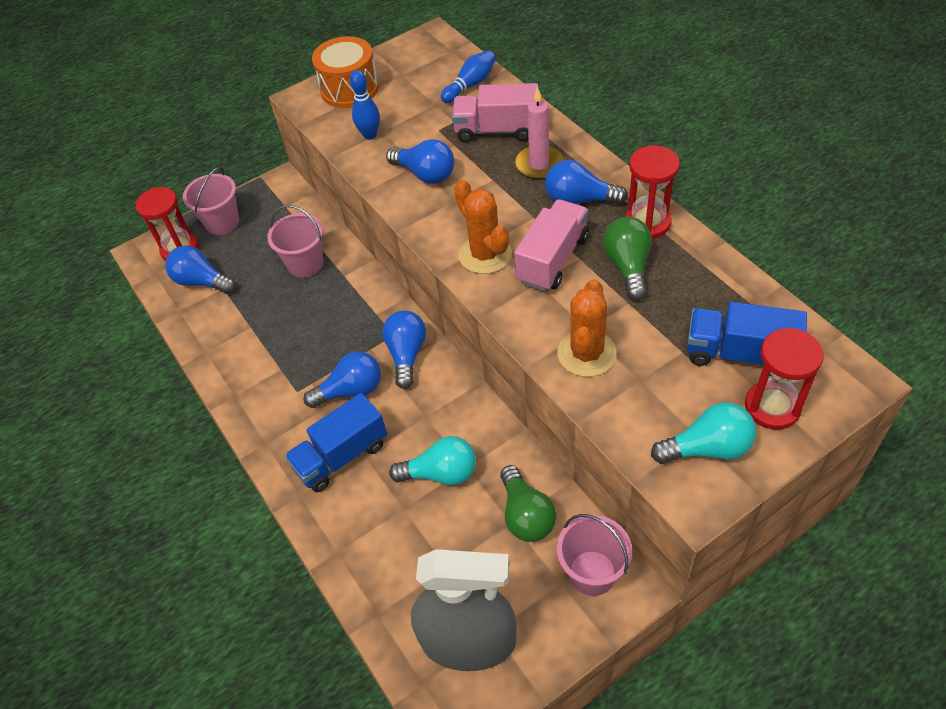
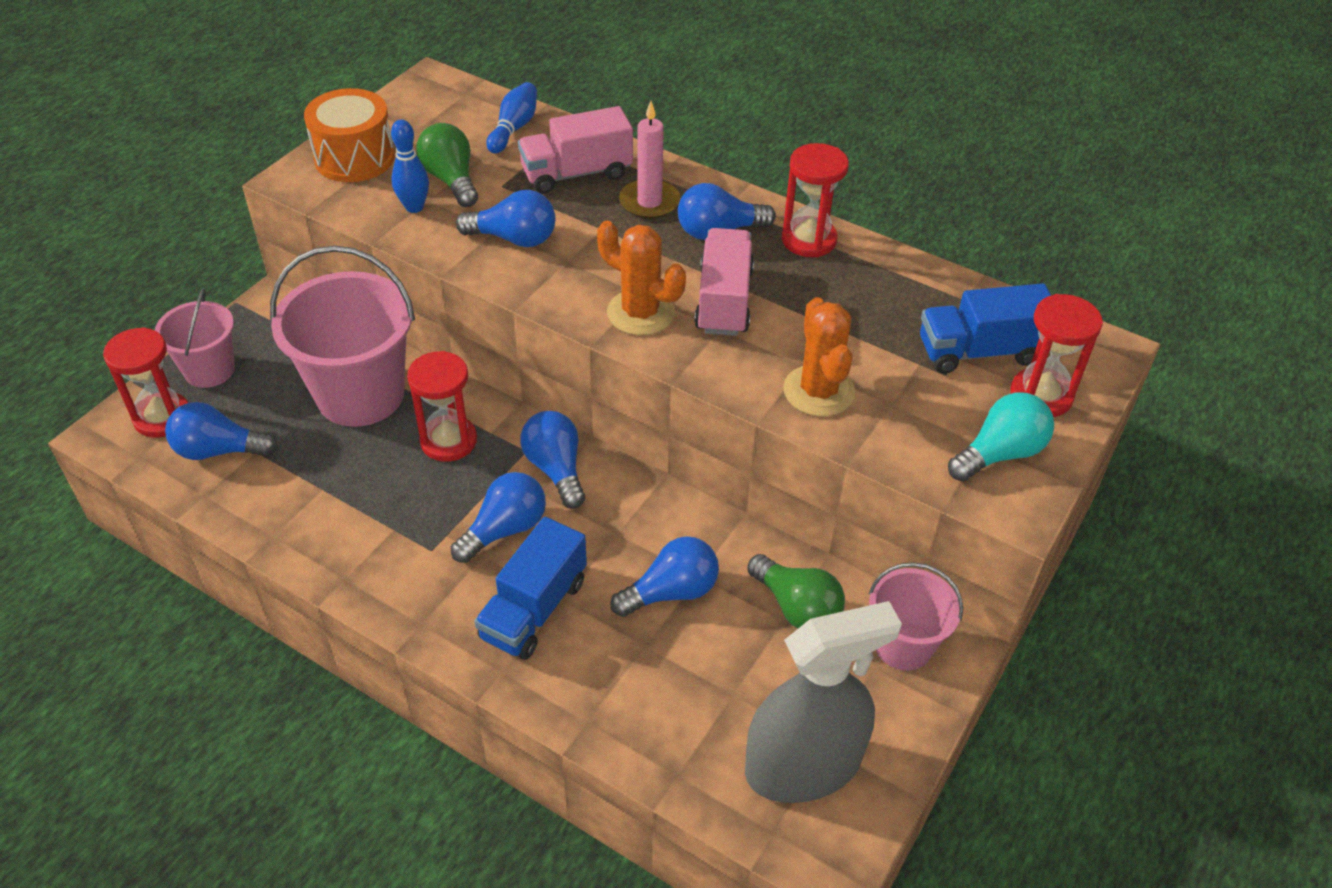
camera: 30 degrees left, 5 degrees down
(305, 263) = (360, 394): pink bucket -> pink bucket, size x1.74
(345, 313) = (448, 441): none -> red hourglass
(440, 473) = (671, 592): turquoise light bulb -> blue light bulb
(627, 266) = (813, 290): green light bulb -> green light bulb (451, 180)

